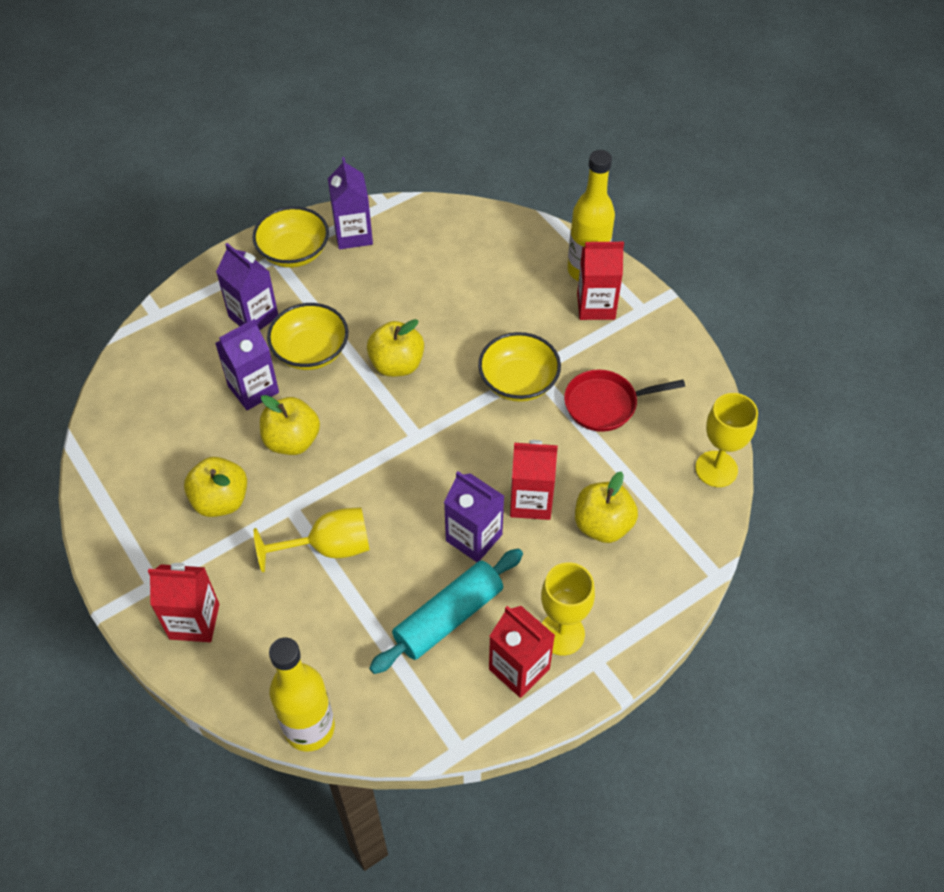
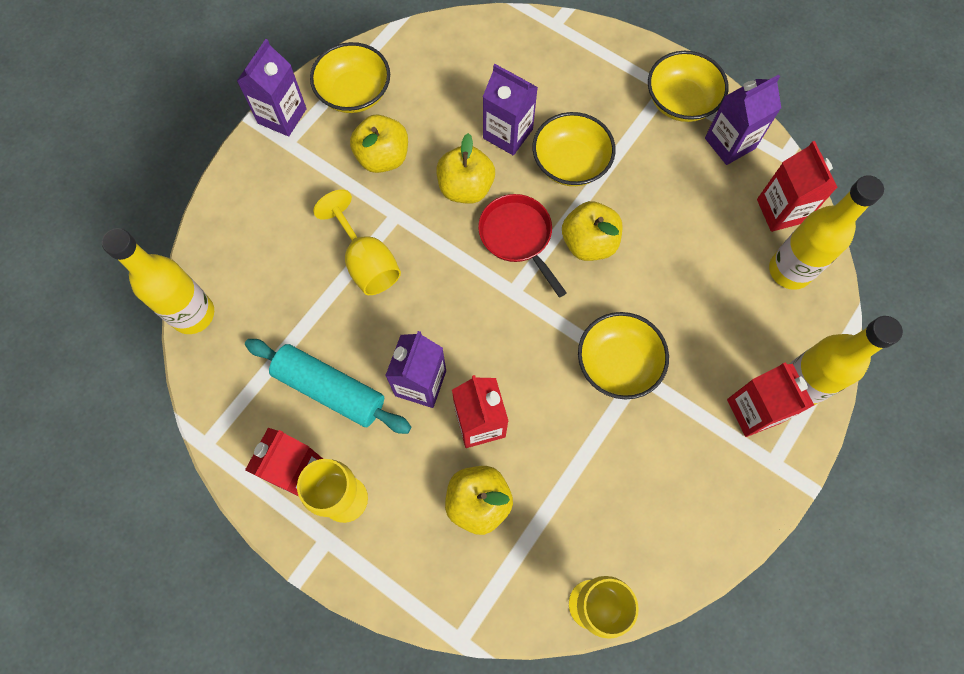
camera: 70 degrees right, 15 degrees up
(131, 505) = (354, 93): none -> yellow bowl
(194, 621) = (263, 187): red carton -> red carton (781, 211)
(253, 316) = (588, 100): purple carton -> purple carton (282, 116)
(487, 240) = (789, 270): none -> yellow bottle
(605, 404) = (627, 460): red pan -> red pan (518, 237)

